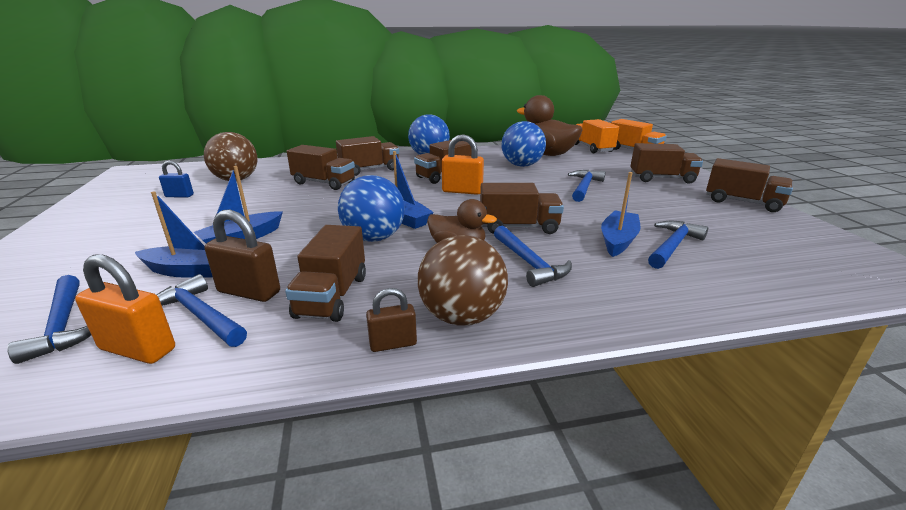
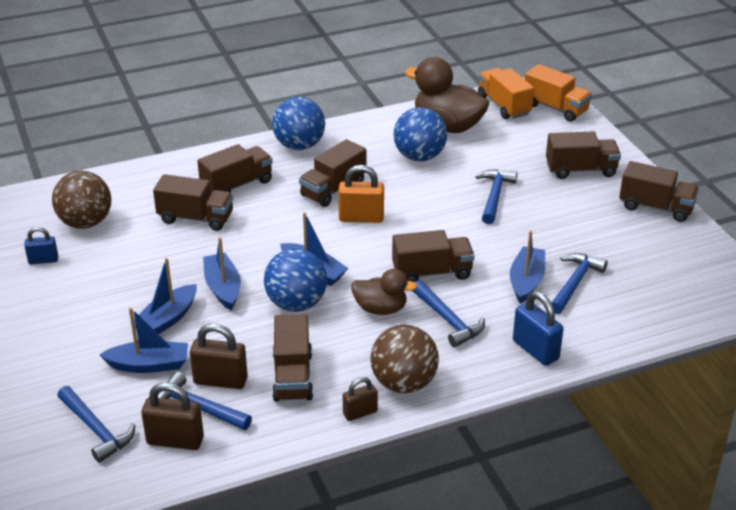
camera: 10 degrees left, 10 degrees up
(138, 349) = (175, 441): orange padlock -> brown padlock
(312, 222) = (223, 288): none -> blue boat
(635, 299) = (535, 350): none -> blue padlock

